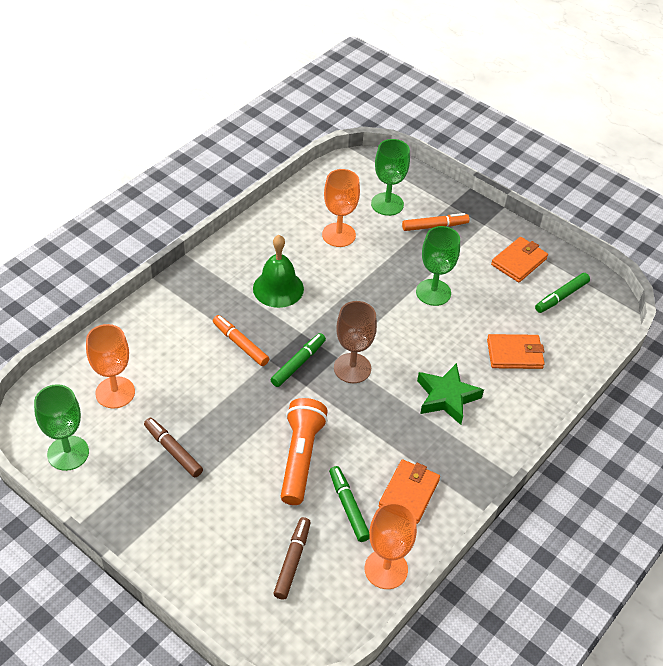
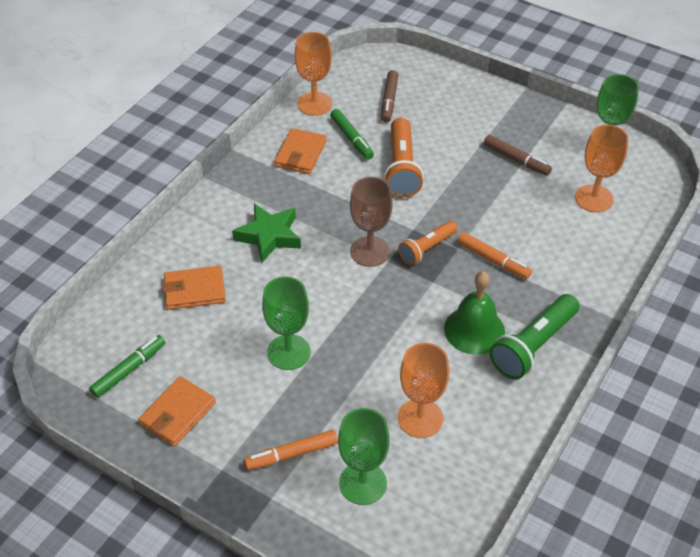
camera: 175 degrees right, 0 degrees up
(235, 270) = (533, 346): none -> green flashlight
(298, 363) = (427, 249): green marker -> orange flashlight

